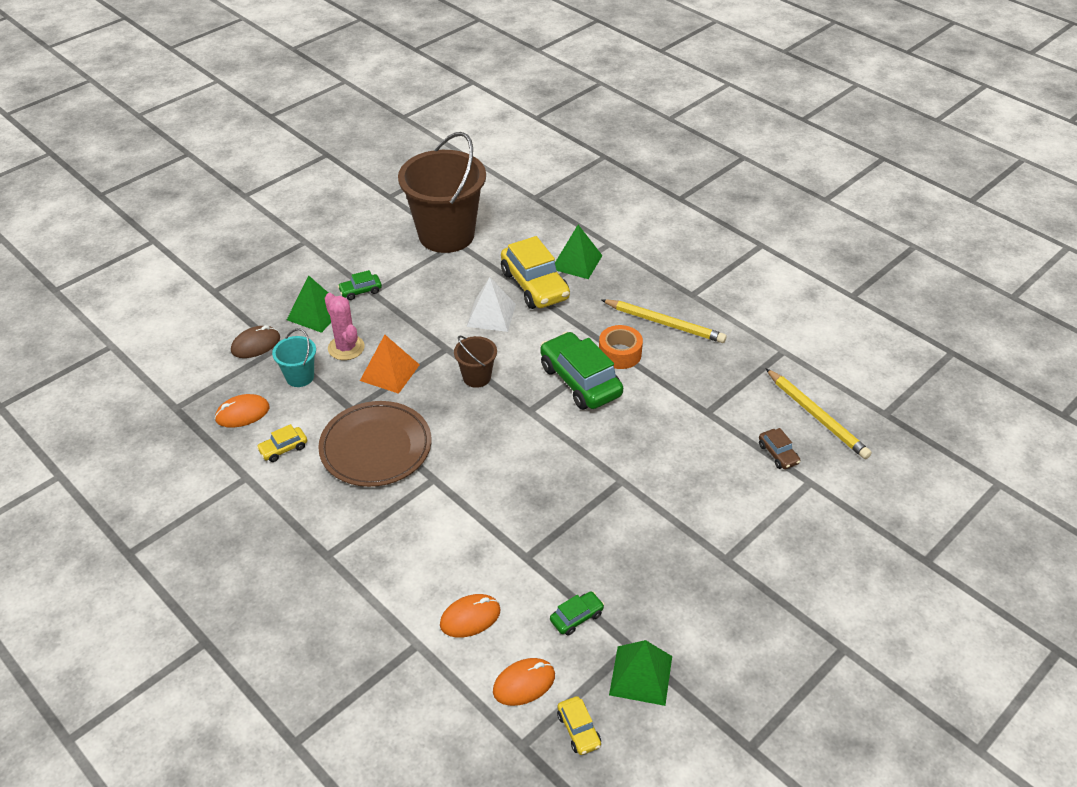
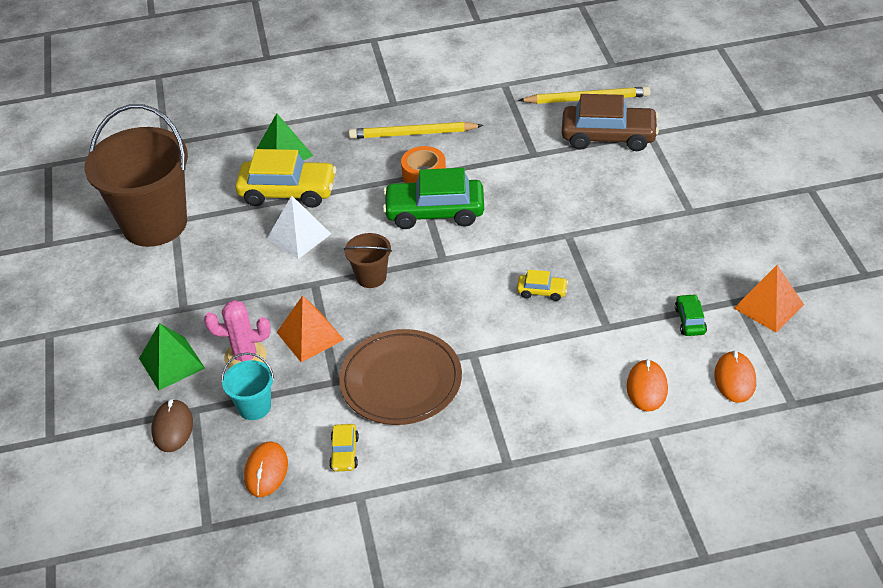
camera: 55 degrees left, 0 degrees up
(360, 291) = (173, 317): green car -> none
(579, 730) = (797, 363): yellow car -> yellow car (542, 291)
(641, 675) = (768, 306): green pyramid -> orange pyramid
(664, 323) = (413, 134): yellow pencil -> yellow pencil turned 150 degrees counterclockwise
(778, 454) = (608, 136): brown car -> brown car, size x2.15

